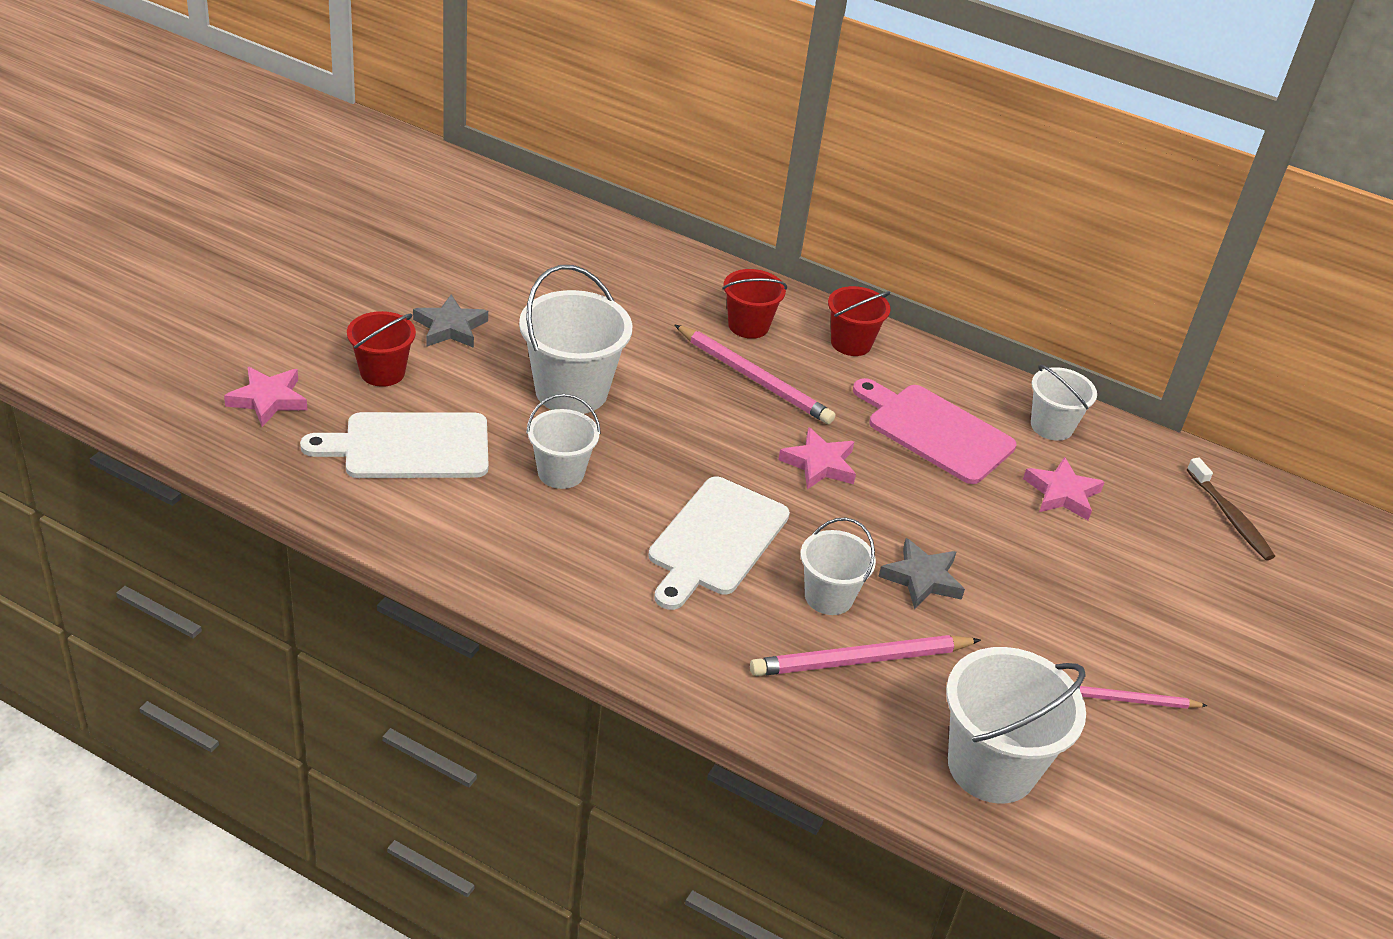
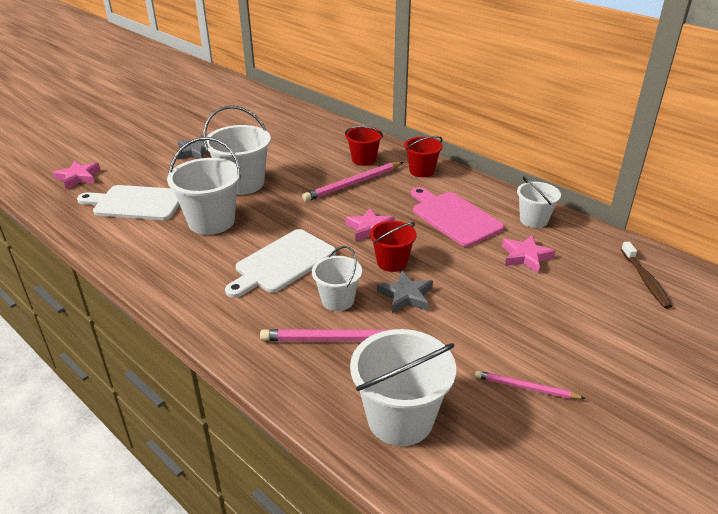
camera: 20 degrees right, 5 degrees down
(382, 372) = (146, 169): red bucket -> red bucket (392, 262)
(561, 473) = (211, 221): white bucket -> white bucket, size x1.66
(754, 378) = (353, 184): pink pencil -> pink pencil turned 90 degrees clockwise

